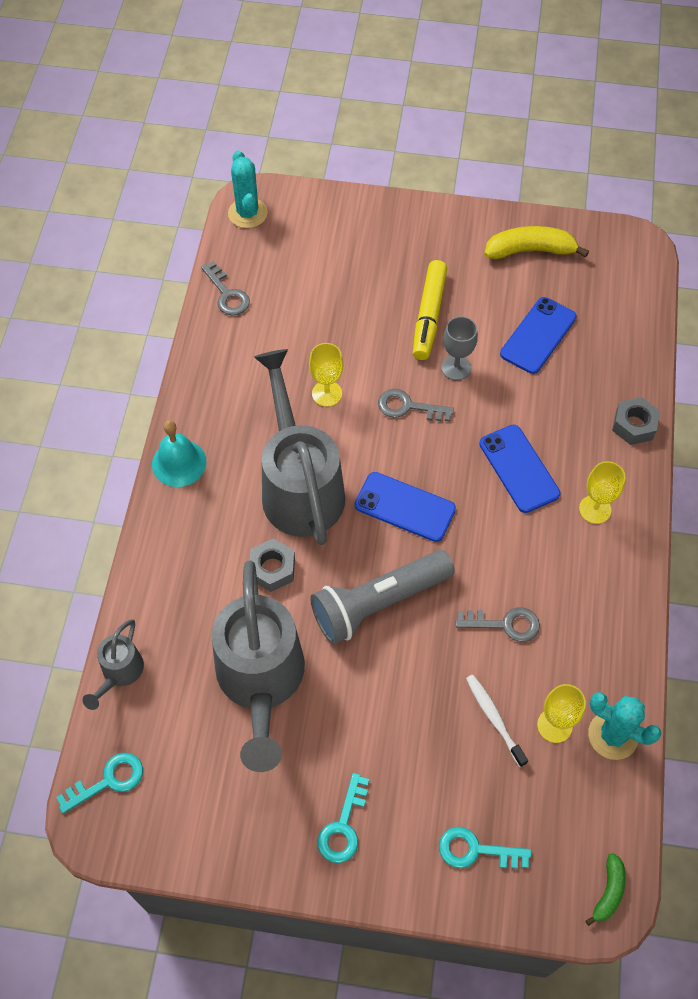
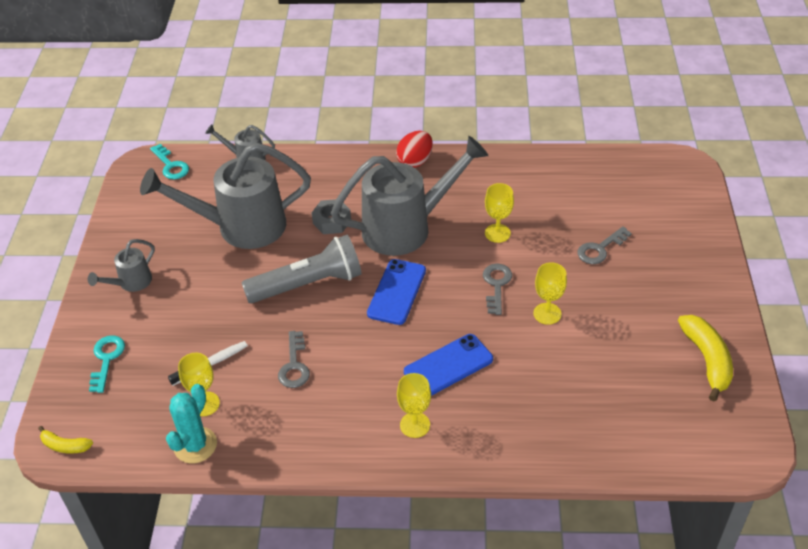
camera: 85 degrees right, 15 degrees down
(179, 463) = (415, 161): turquoise bell -> red egg
(227, 294) = (580, 164): grey key -> grey key (600, 249)
(247, 213) = (669, 164): turquoise cactus -> none
(343, 826) = (131, 283): turquoise key -> grey watering can
(378, 603) = (308, 284): grey flashlight -> grey flashlight turned 105 degrees clockwise
(428, 316) = (599, 290): yellow marker -> none
(456, 367) = (547, 313): grey goblet -> yellow goblet
(538, 335) = (602, 372): blue phone -> none
(608, 892) = (65, 446): green banana -> yellow banana
(634, 425) = (515, 454): grey nut -> none

